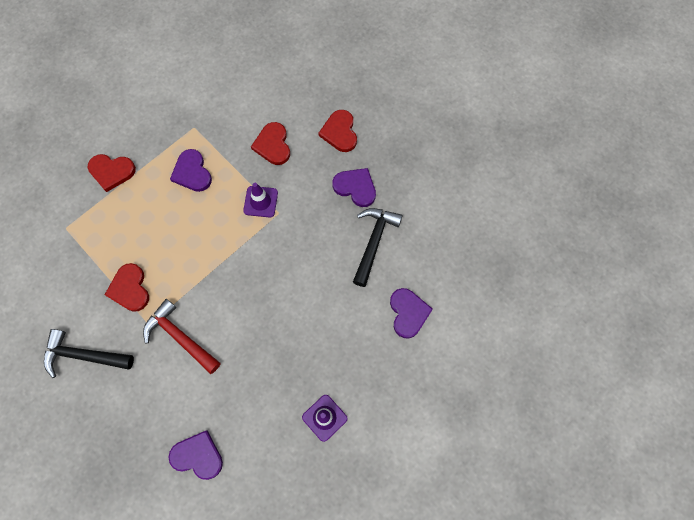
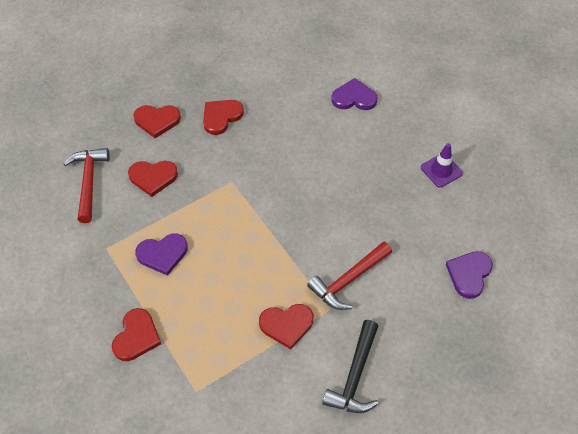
camera: 80 degrees left, 15 degrees down
(260, 96) = (89, 182): none -> red hammer
(260, 202) = (215, 195): purple traffic cone -> none
(355, 187) = (221, 117): purple heart -> red heart
(374, 242) = (281, 111): black hammer -> none

